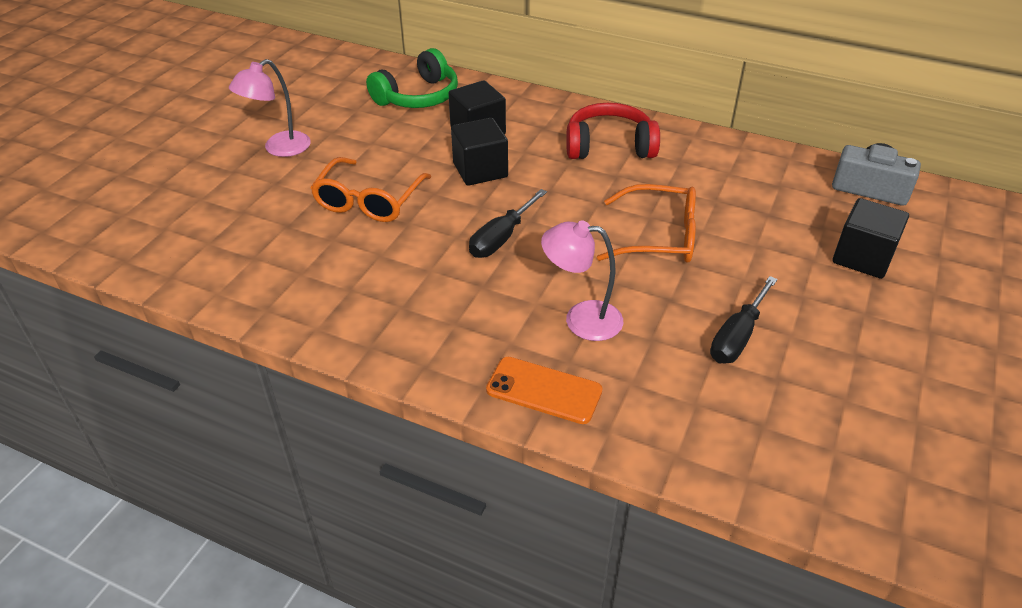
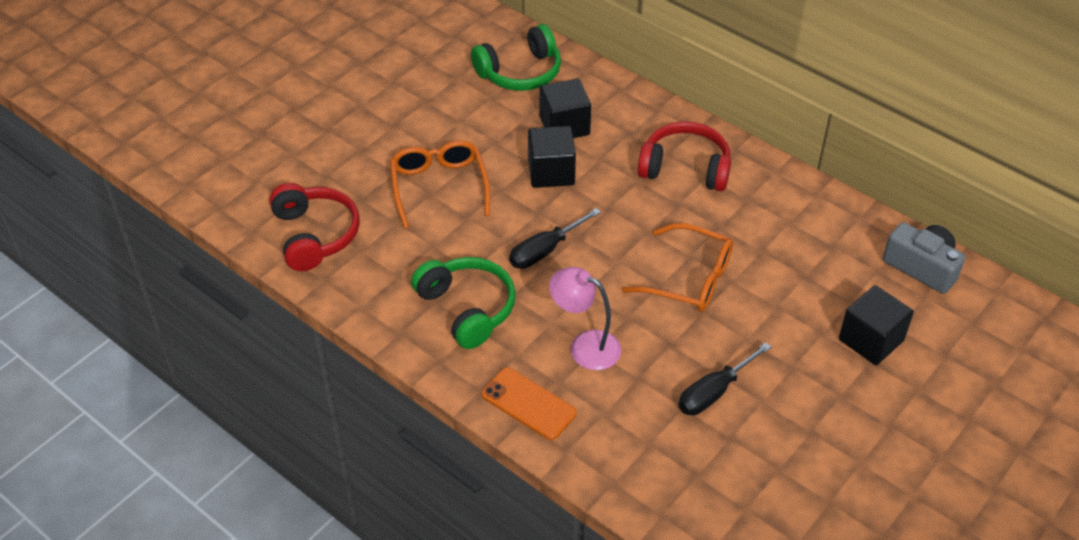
camera: 15 degrees right, 5 degrees up
(244, 268) = (315, 235): none -> red headphones
(279, 149) = (373, 111): pink lamp -> none
(369, 201) = (439, 187): orange glasses -> orange glasses turned 135 degrees clockwise
(438, 307) = (467, 308): none -> green headphones

